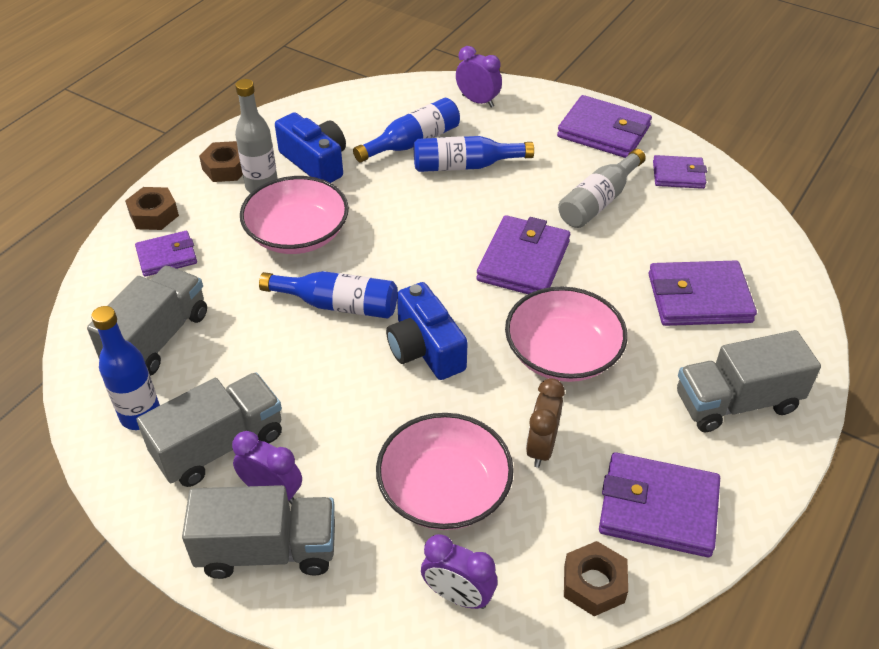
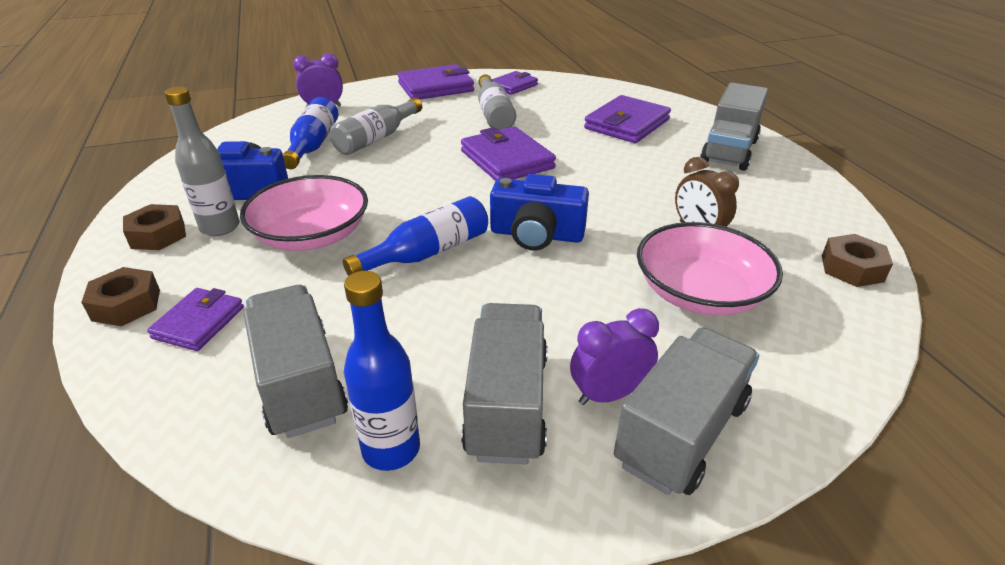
camera: 50 degrees left, 10 degrees down
(458, 596) = (823, 337): purple clock -> none
(465, 166) = (376, 138): blue bottle -> grey bottle
(562, 353) = (616, 185): pink bowl -> none
(658, 508) = (798, 214): purple wallet -> none

